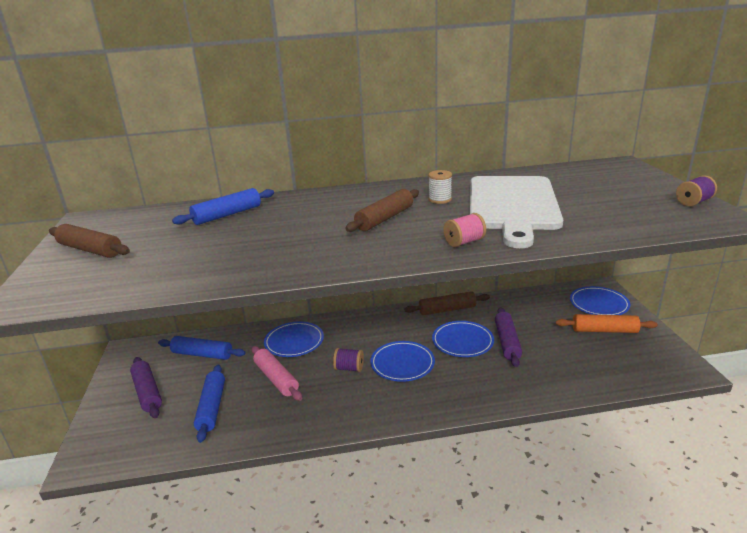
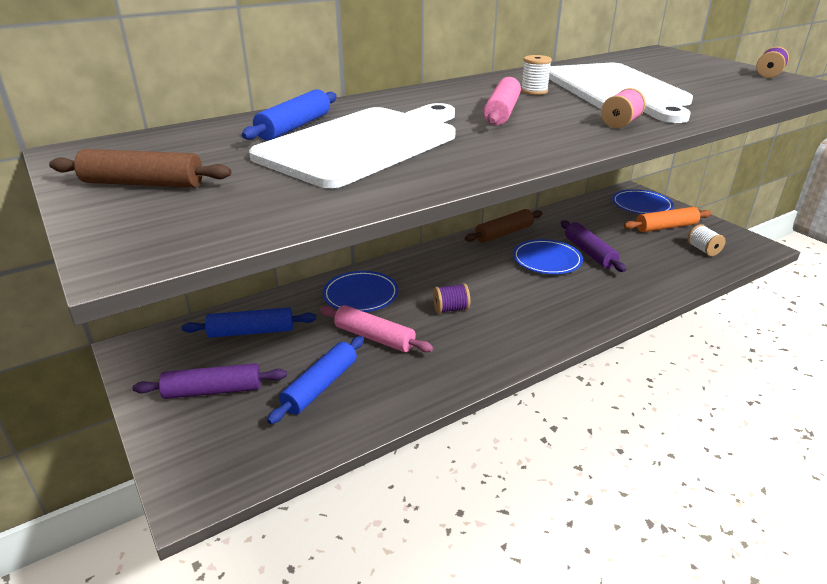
camera: 25 degrees left, 5 degrees up
(147, 392) = (213, 390): purple rolling pin -> purple rolling pin turned 45 degrees counterclockwise
(211, 407) = (320, 386): blue rolling pin -> blue rolling pin turned 60 degrees clockwise
(251, 236) = (364, 144): none -> white cutting board
(385, 218) = (502, 112): brown rolling pin -> pink rolling pin
(402, 364) = (504, 293): blue plate -> none
(622, 361) = (703, 250): none -> white spool

